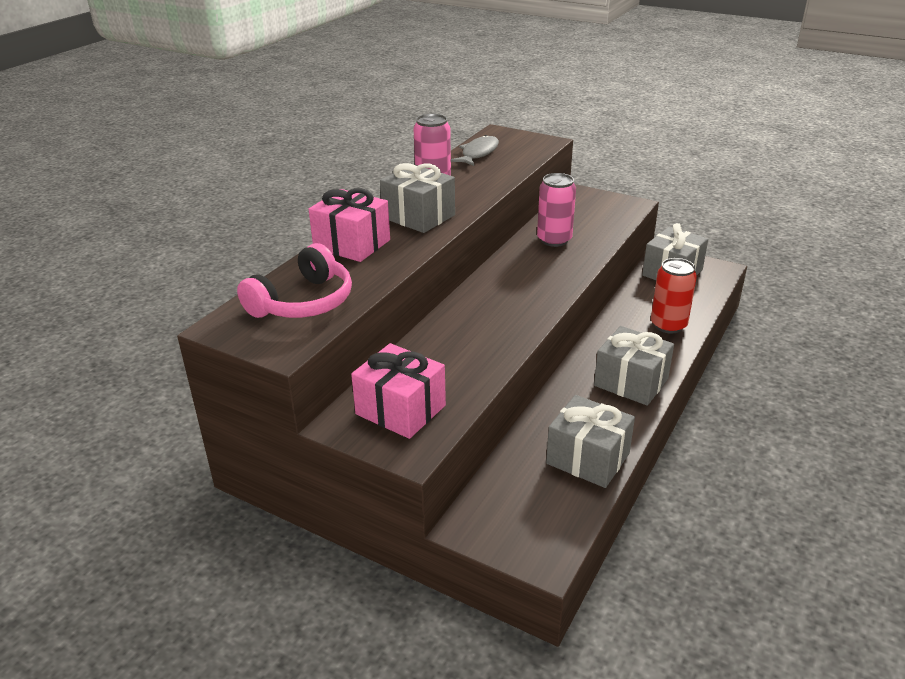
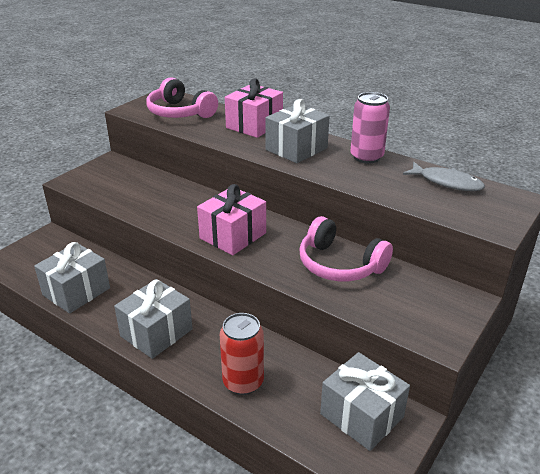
camera: 95 degrees right, 0 degrees up
(400, 410) = (111, 178): pink gift -> pink gift (233, 236)
(554, 240) = (339, 264): pink can -> pink headphones

